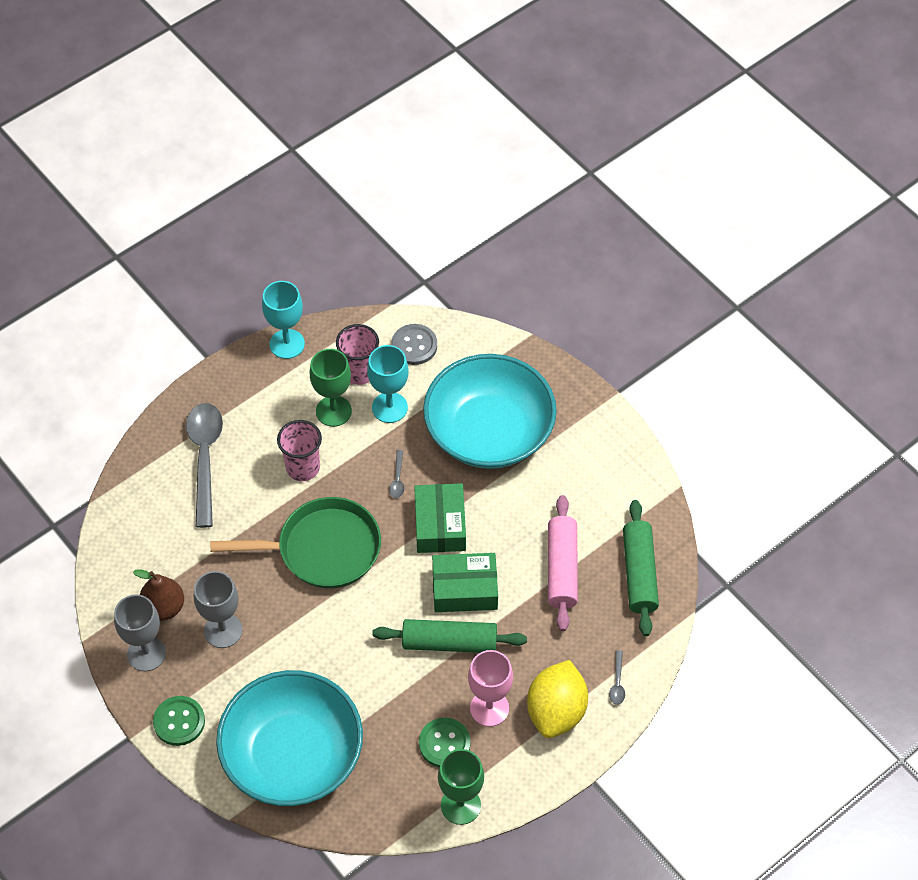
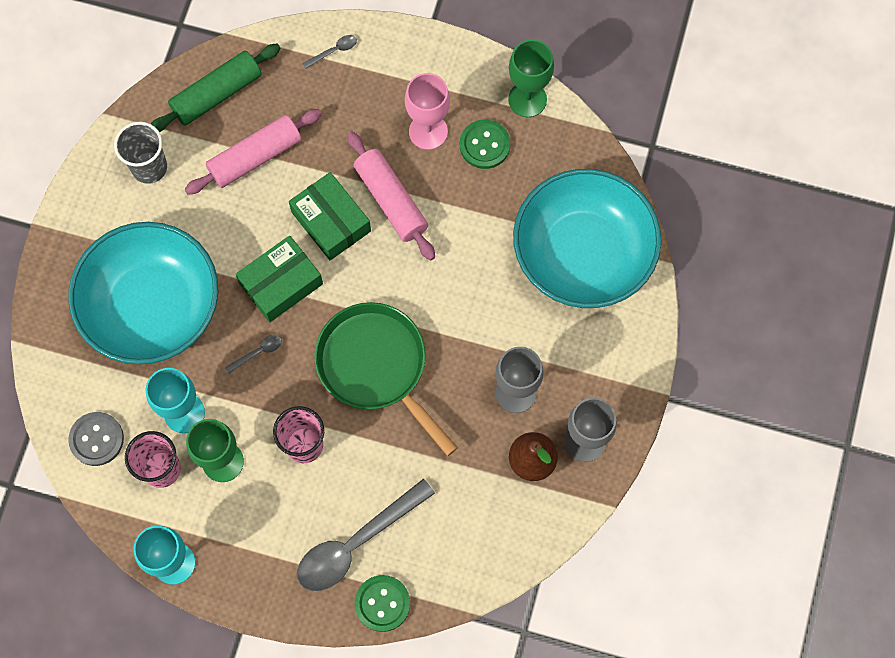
camera: 125 degrees left, 15 degrees up
(179, 722) = (623, 365): green button -> green button (382, 603)
(449, 642) = (391, 201): green rolling pin -> pink rolling pin
(556, 711) = (393, 80): yellow lemon -> none
(608, 491) = (149, 167): none -> grey cup

